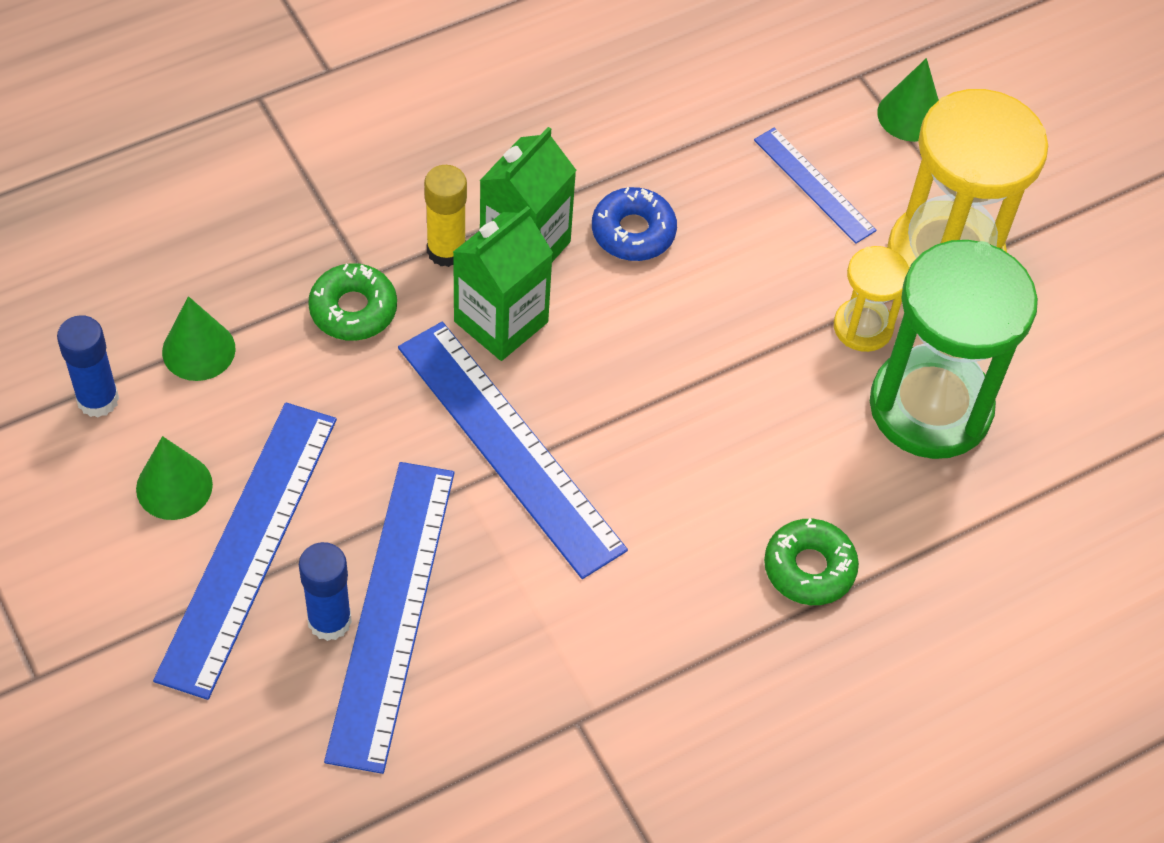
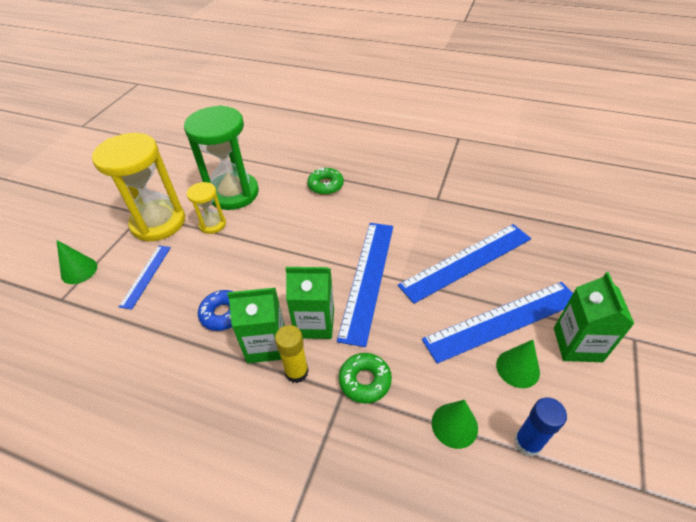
camera: 125 degrees left, 10 degrees down
(114, 595) = (577, 344): none -> green carton
(329, 621) = (492, 274): blue glue stick -> none

